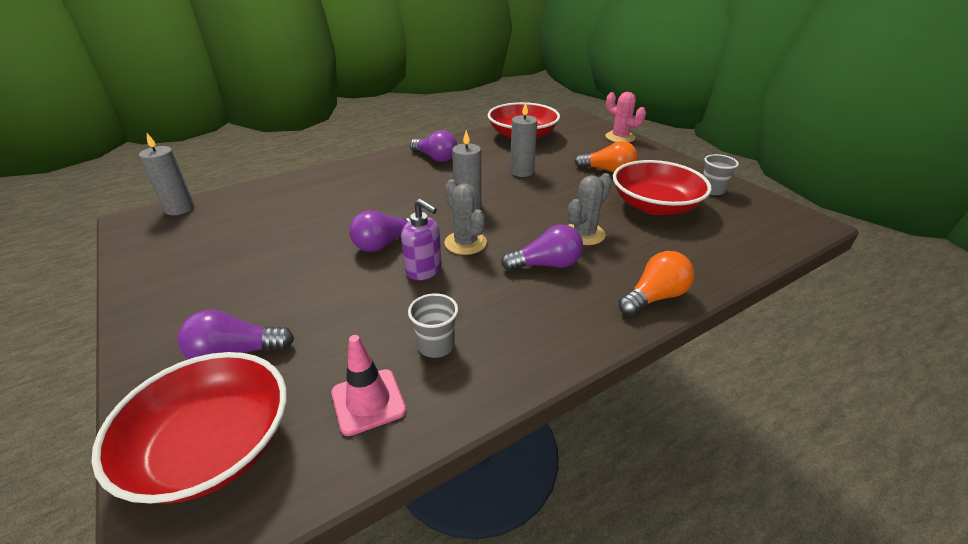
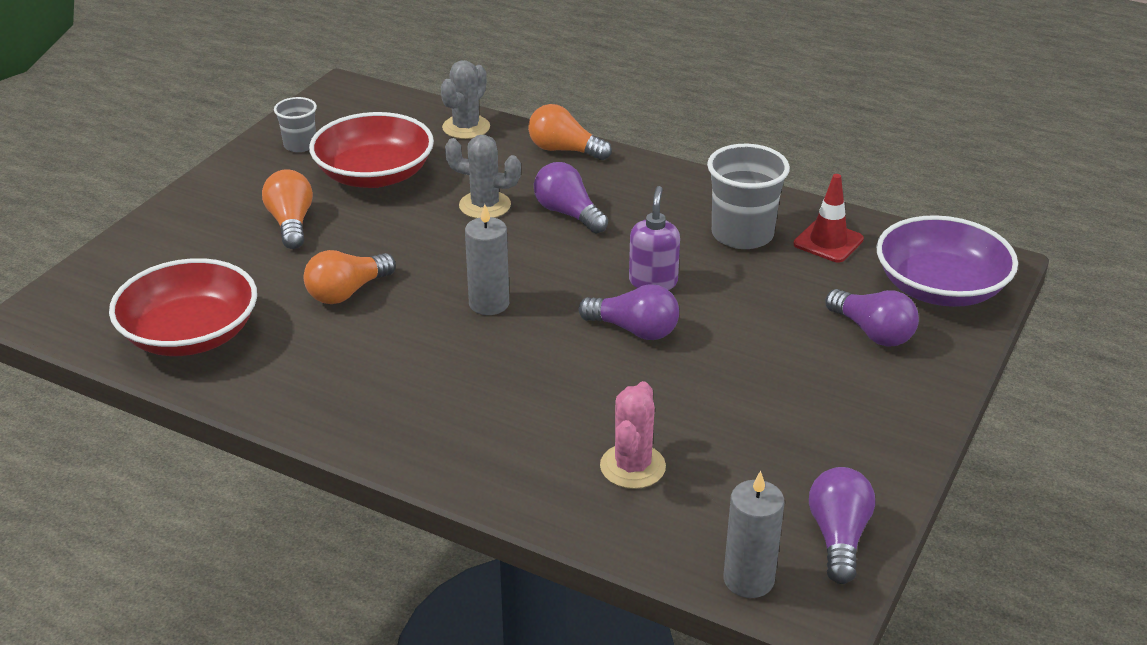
camera: 120 degrees left, 0 degrees up
(212, 447) = (940, 288): red bowl -> purple bowl
(368, 401) = (828, 242): pink traffic cone -> red traffic cone
(435, 158) = (355, 393): purple light bulb -> purple light bulb (838, 537)
(436, 345) = (742, 234): grey cup -> grey cup, size x1.73
(465, 243) = (577, 274): grey cactus -> grey cactus (466, 127)
(522, 172) = (347, 292): grey candle -> orange light bulb
(620, 137) = (142, 237): pink cactus -> pink cactus (632, 466)

